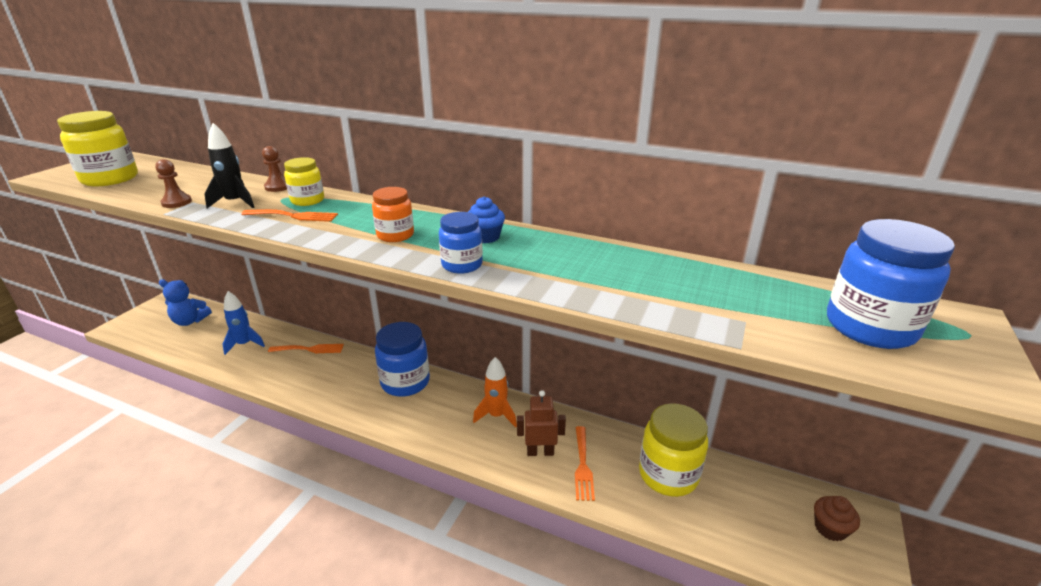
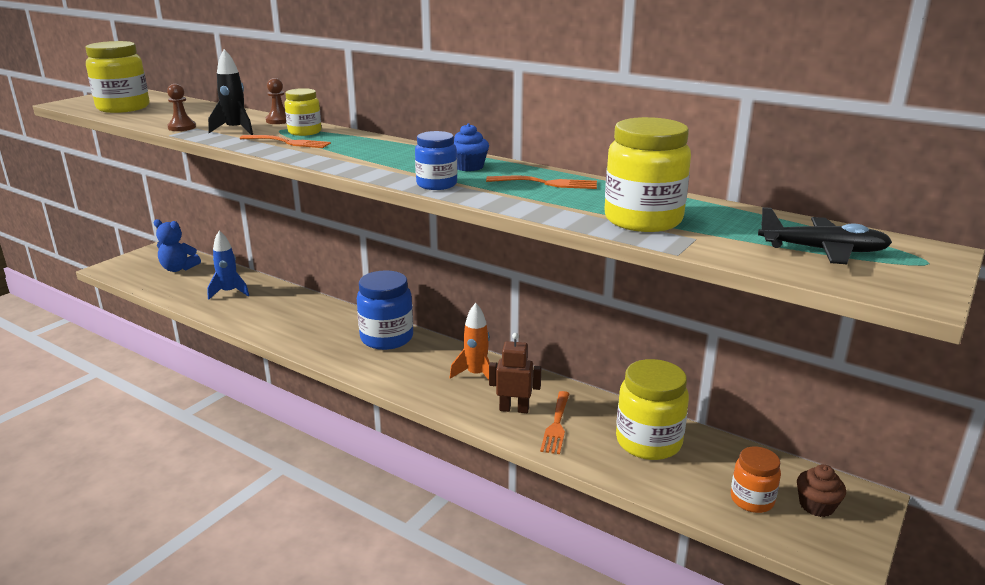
camera: 10 degrees right, 5 degrees down
(310, 349) = (294, 302): orange fork -> orange fork (547, 183)
(395, 235) = (381, 161): orange jar -> orange jar (752, 500)
(683, 299) = (643, 220): none -> yellow jar
(870, 327) = (823, 250): blue jar -> black plane

